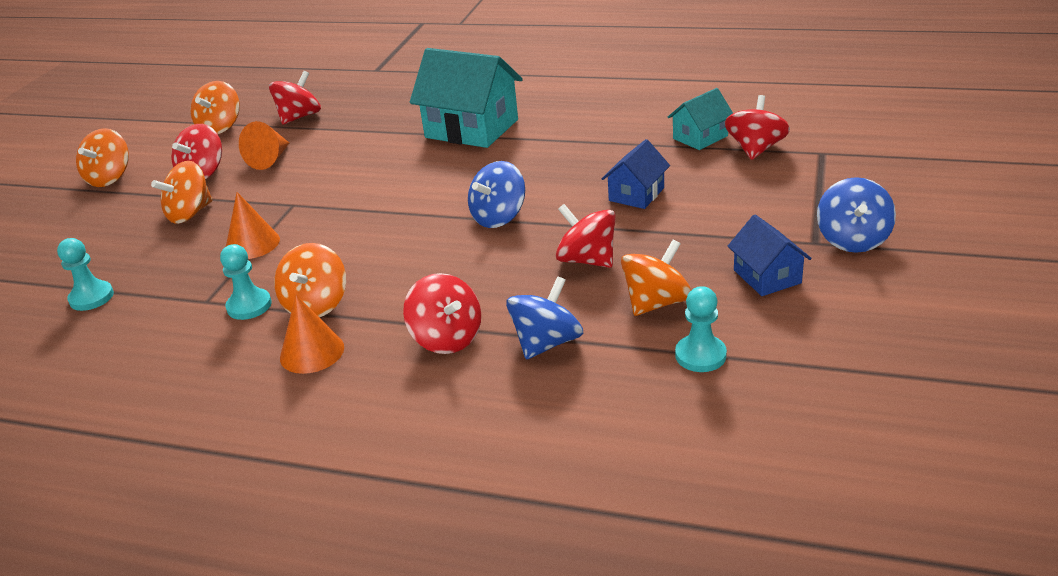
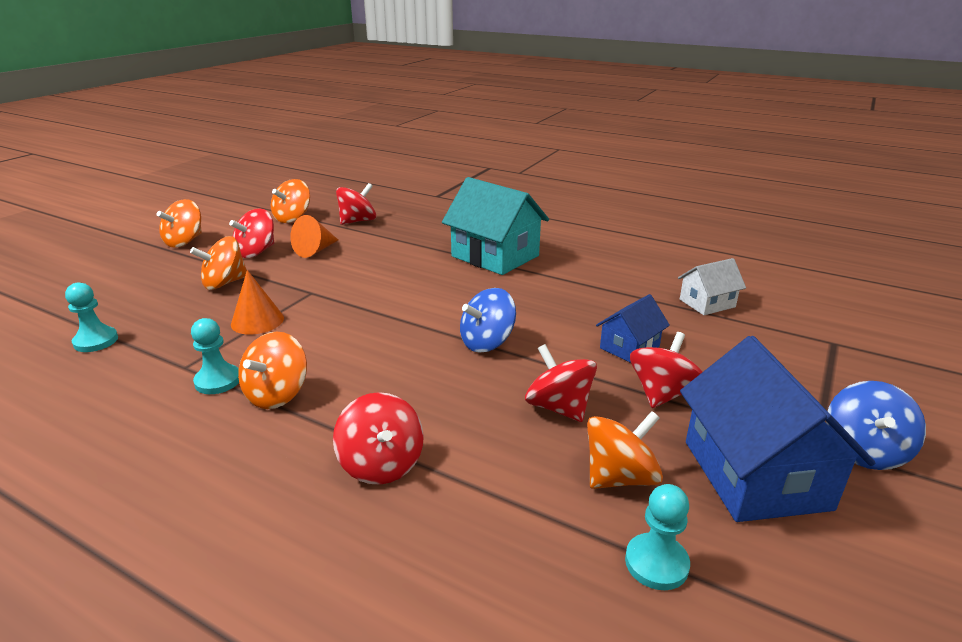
camera: 10 degrees right, 5 degrees down
(312, 352) = (244, 446): orange cone -> none
(547, 343) = (483, 498): blue spinning top -> none
(700, 137) = (707, 303): turquoise house -> white house
(755, 149) = (762, 326): red spinning top -> red spinning top (662, 394)
(767, 276) = (755, 474): blue house -> blue house, size x1.87

